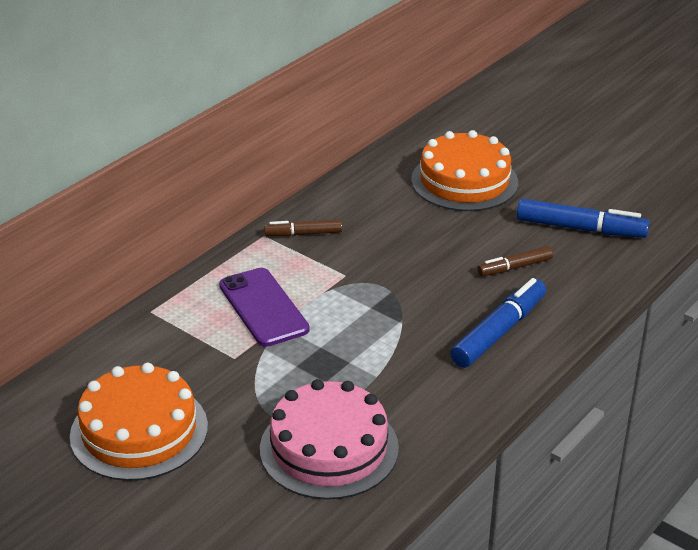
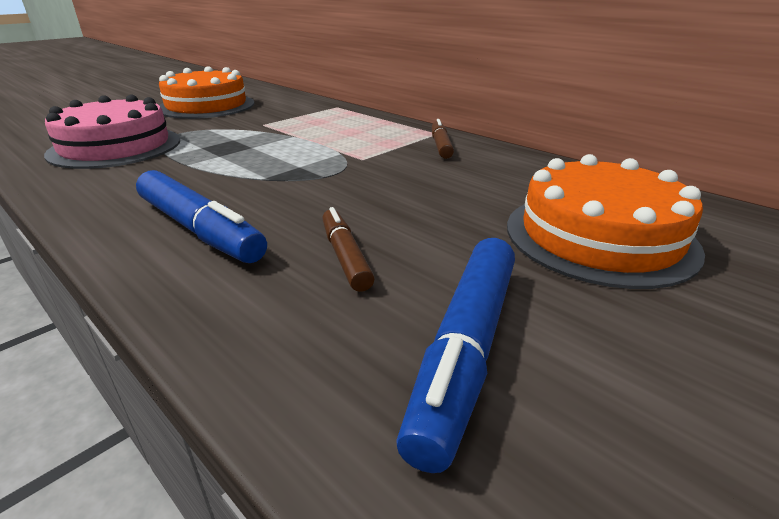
camera: 95 degrees right, 5 degrees down
(263, 307) = (324, 132): purple phone -> none

